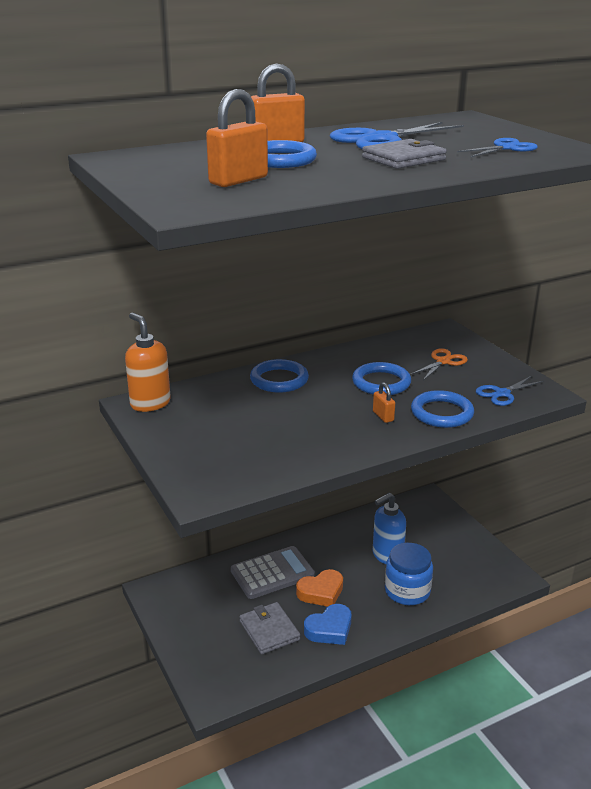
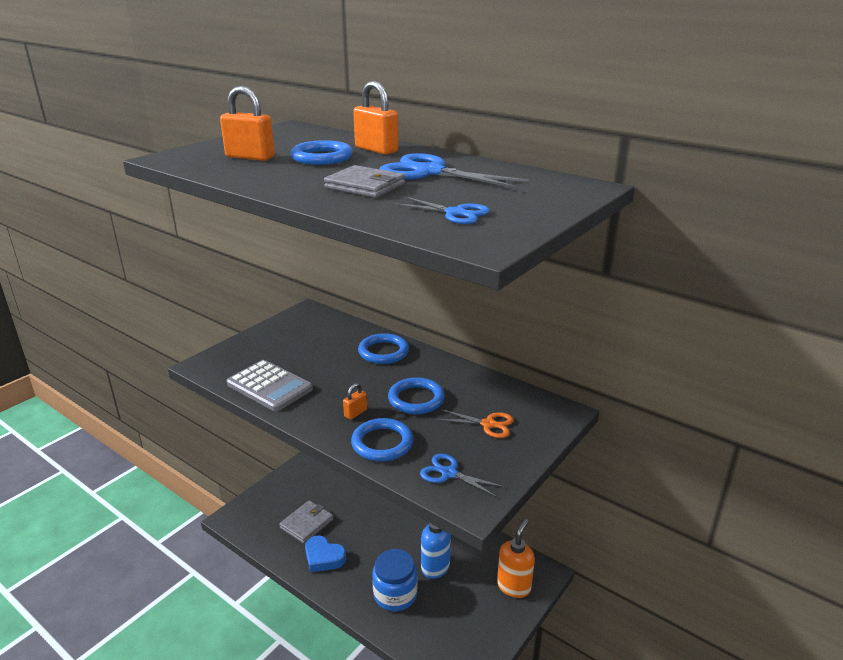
camera: 65 degrees right, 0 degrees up
(150, 403) = (311, 315): orange soap dispenser -> orange soap dispenser (514, 586)
(272, 573) = (370, 503): grey calculator -> grey calculator (269, 386)
(321, 592) = (364, 539): orange heart -> none

